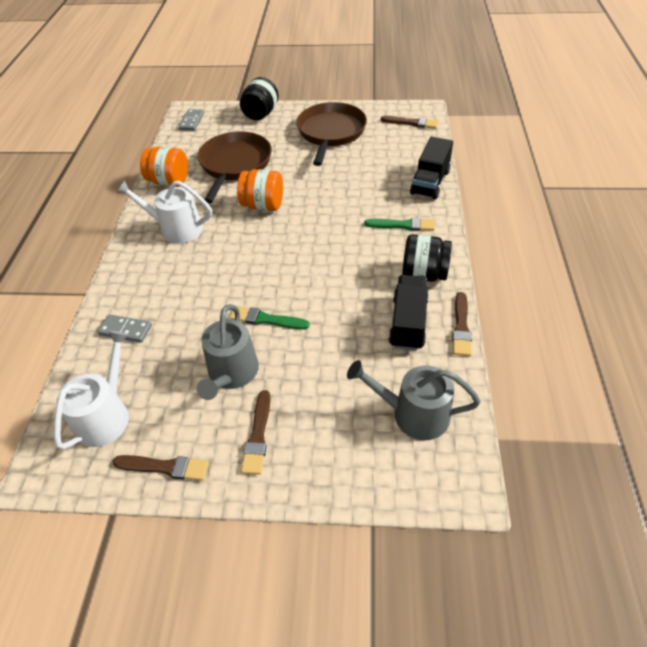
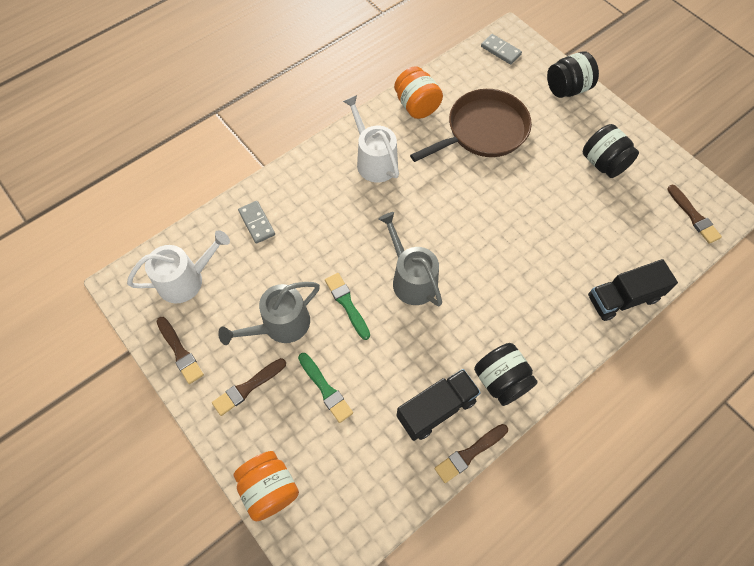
camera: 45 degrees right, 15 degrees up
(191, 121) = (500, 50): grey domino -> grey domino turned 75 degrees clockwise
(263, 205) = (458, 195): orange jar -> orange jar (269, 489)
(331, 132) = (603, 163): brown pan -> black jar
(402, 225) = (543, 319): green brush -> green brush (325, 389)
(413, 414) = (352, 480): grey watering can -> grey watering can (411, 279)

